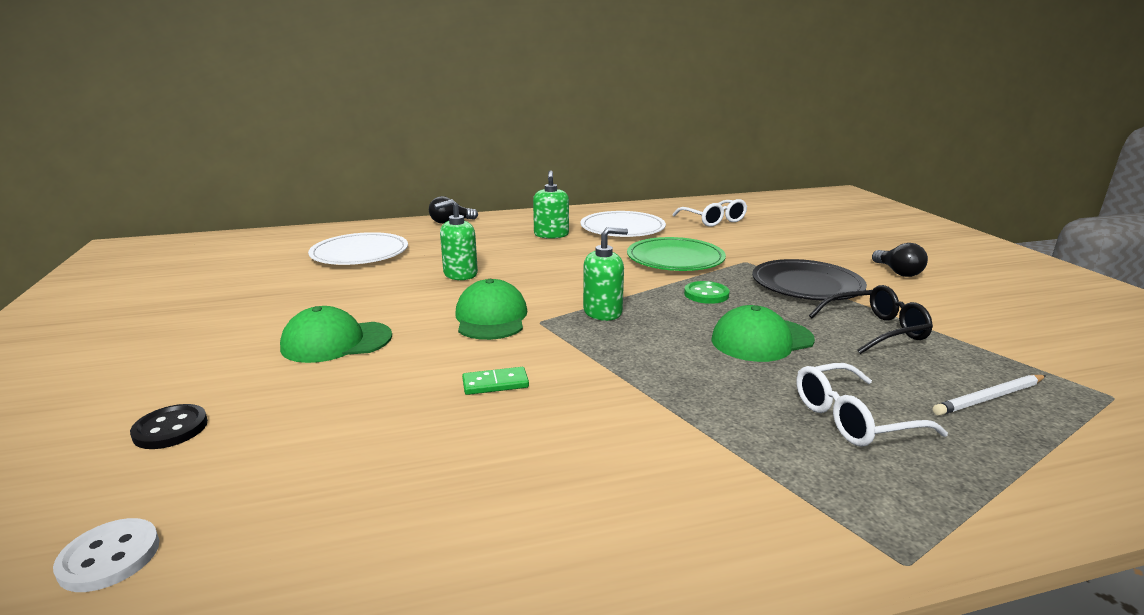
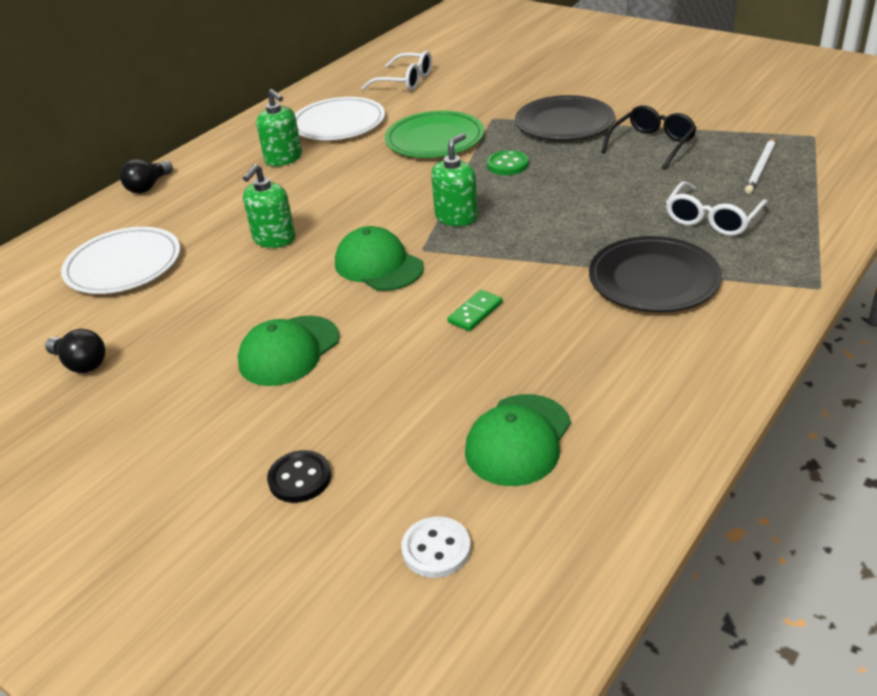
camera: 35 degrees left, 15 degrees up
(699, 441) = (653, 279): none -> black plate
(762, 340) = (595, 187): green cap -> green cap (518, 440)
(898, 272) = (609, 83): black light bulb -> black light bulb (81, 364)

